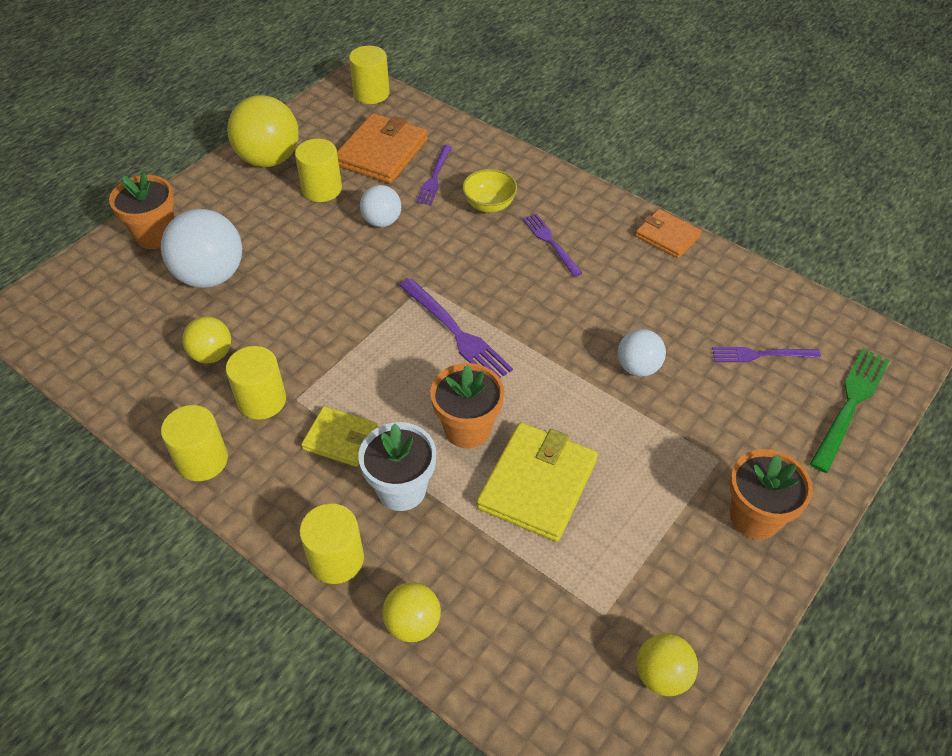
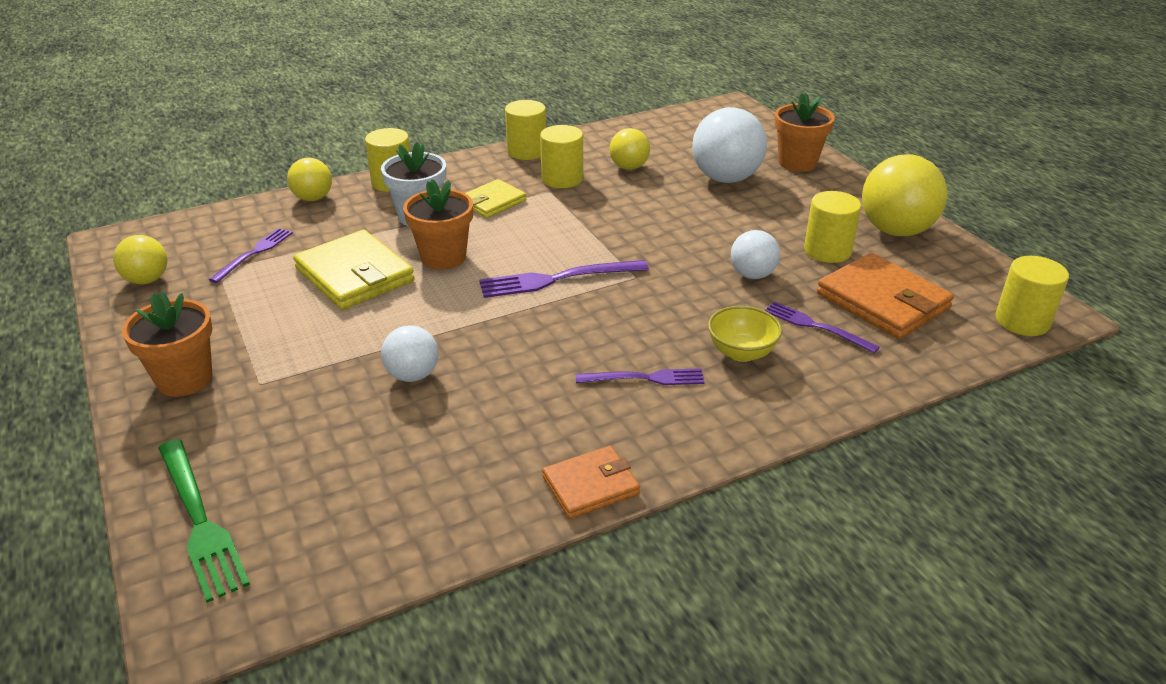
camera: 115 degrees right, 15 degrees down
(761, 355) = (337, 478): purple fork -> purple fork (254, 253)

